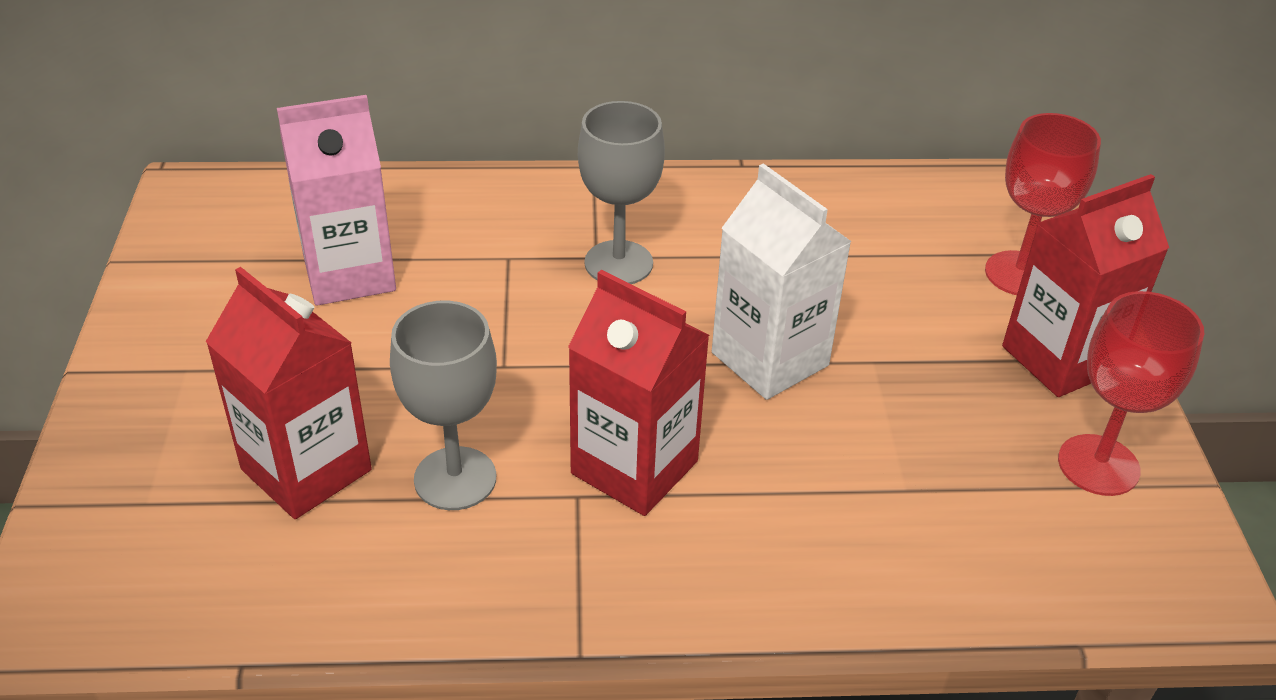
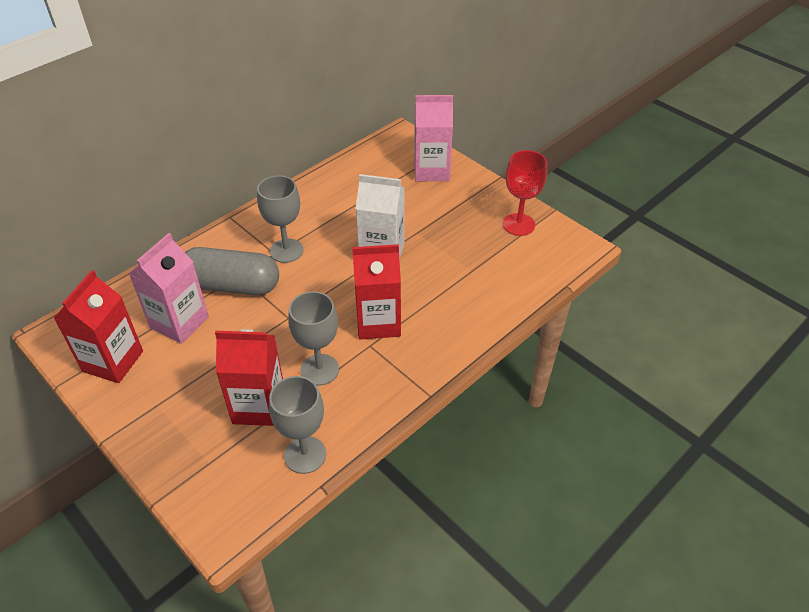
camera: 40 degrees left, 5 degrees up
(278, 596) = (305, 455): none -> grey goblet
(480, 266) = (232, 285): none -> grey capsule
(1019, 274) = (431, 170): red goblet -> pink carton
(1060, 358) = (473, 194): red carton -> red carton (113, 361)

